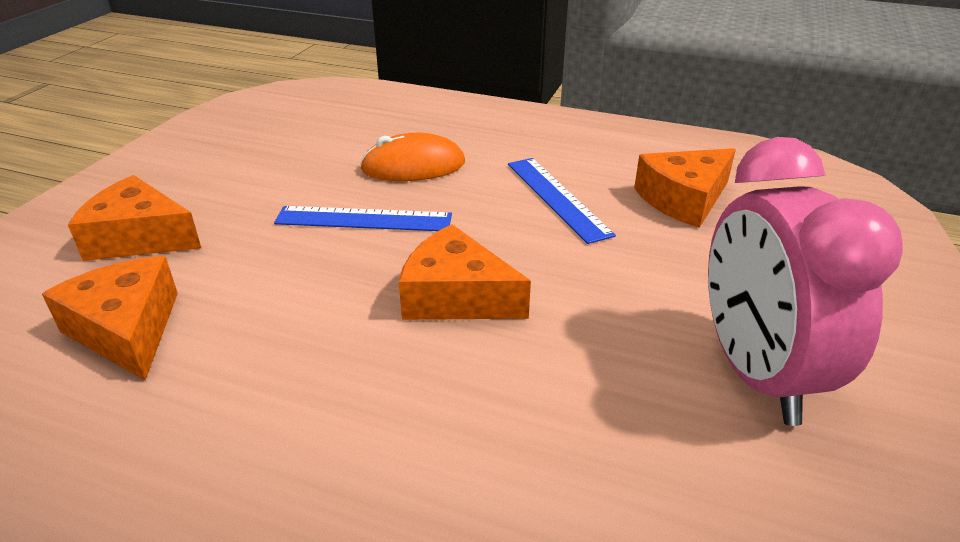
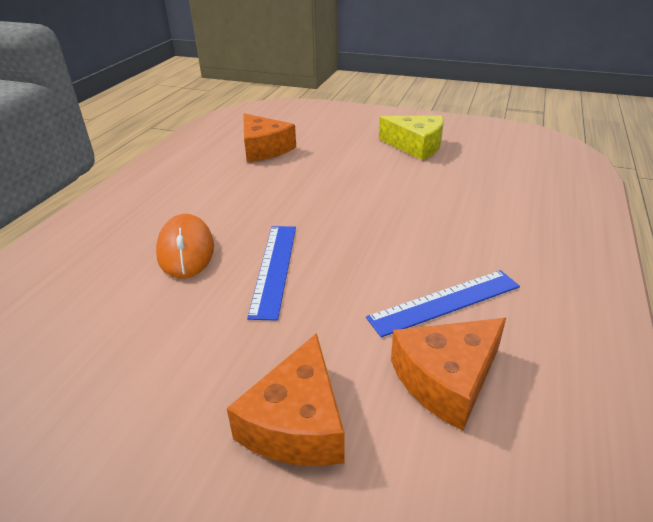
camera: 90 degrees left, 0 degrees up
(456, 296) = (373, 221): orange cheese -> none
(557, 198) = (254, 187): blue ruler -> blue ruler (444, 302)
(755, 373) = (416, 146): pink clock -> yellow cheese

